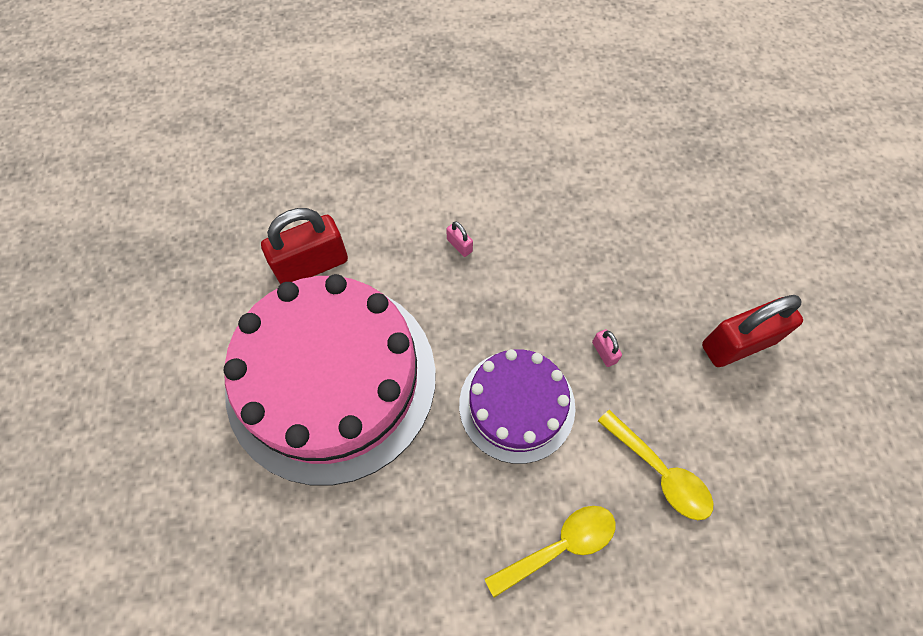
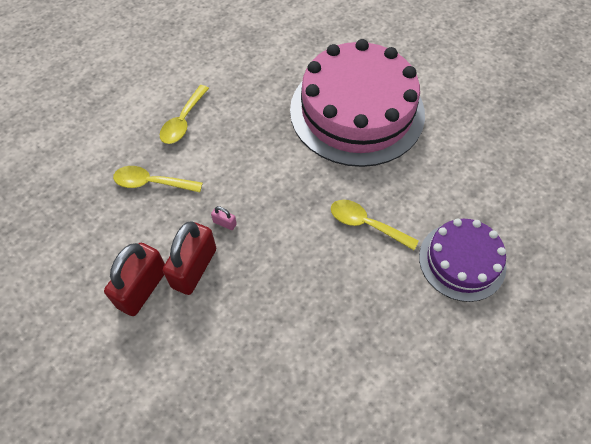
camera: 140 degrees right, 5 degrees down
(312, 265) = (433, 152): red padlock -> red padlock (194, 268)
(459, 245) = (366, 224): pink padlock -> yellow spoon
(517, 405) = (252, 163): purple cake -> purple cake (462, 261)

